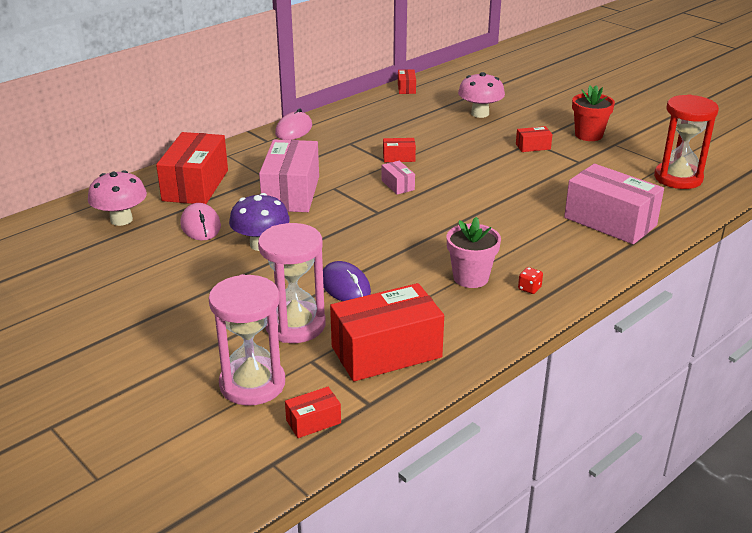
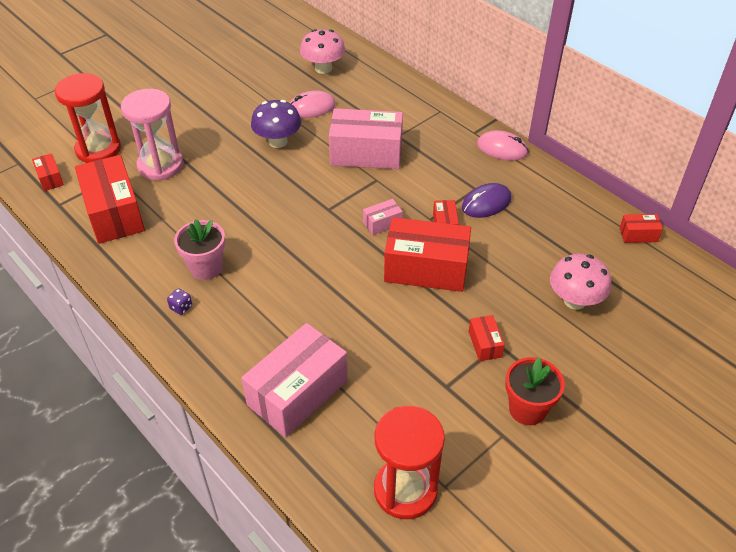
camera: 90 degrees right, 15 degrees up
(195, 185) = (380, 98): red box -> red box (426, 269)
(252, 384) = (98, 149): pink hourglass -> red hourglass
(345, 286) = (207, 190): purple mouse -> purple mouse (486, 203)
(529, 288) = (181, 307): red dice -> purple dice

